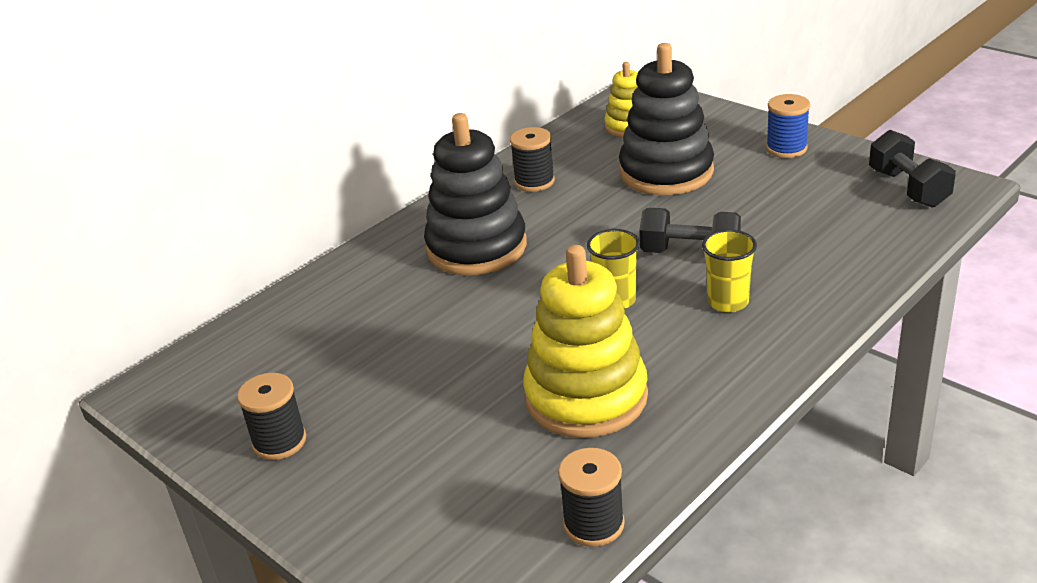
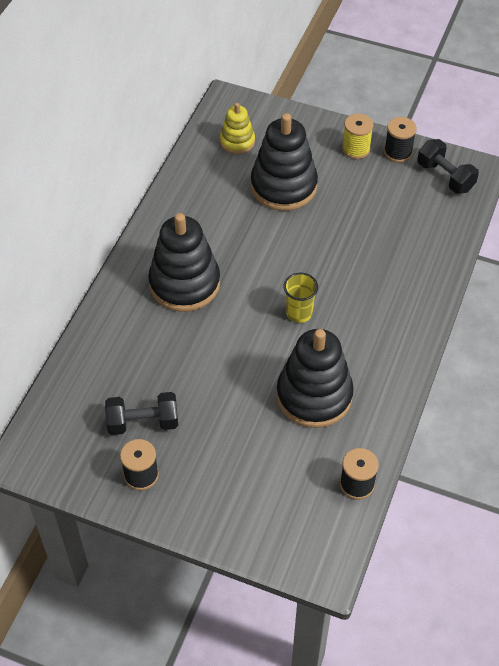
camera: 25 degrees left, 20 degrees up
(534, 182) = (195, 211): black spool -> black spool (398, 152)
(586, 397) = (314, 395): yellow stacking toy -> black stacking toy
(690, 253) = (329, 262): black dumbbell -> black dumbbell (143, 422)
(728, 302) = (368, 300): yellow cup -> none
(786, 148) = (356, 149): blue spool -> yellow spool

